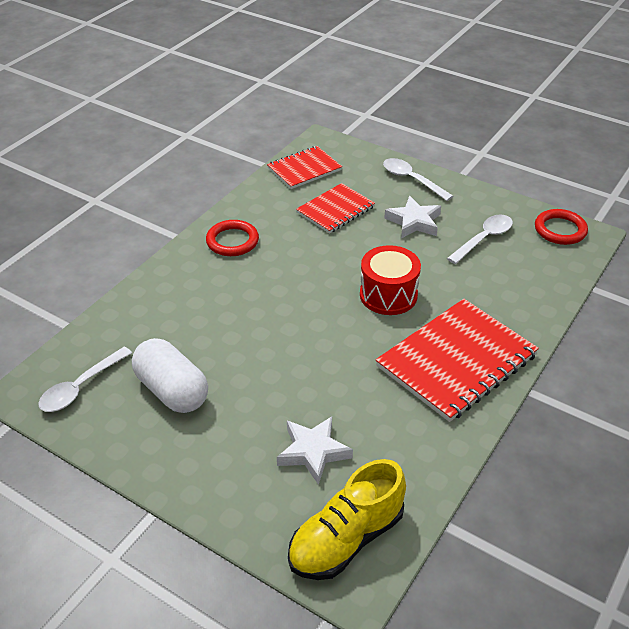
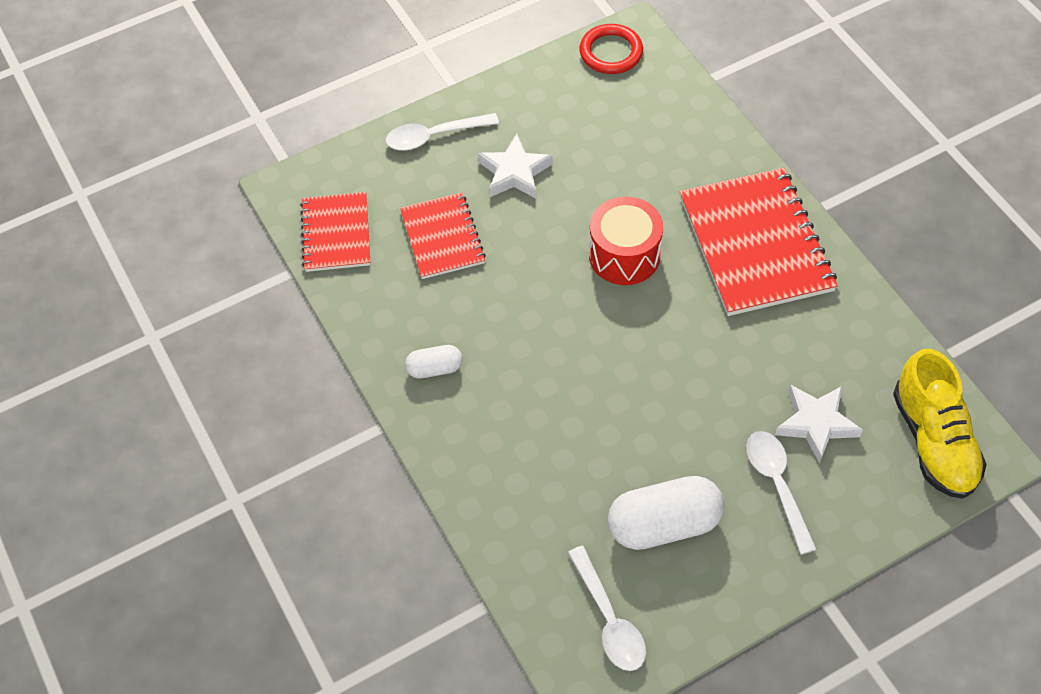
camera: 60 degrees left, 15 degrees up
(232, 241) = (435, 369): red ring -> white capsule
(483, 239) = (584, 125): white spoon -> white spoon (777, 485)

